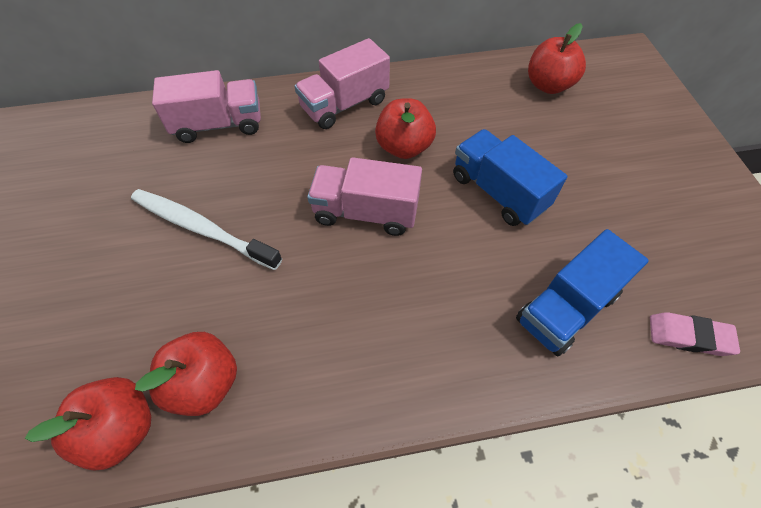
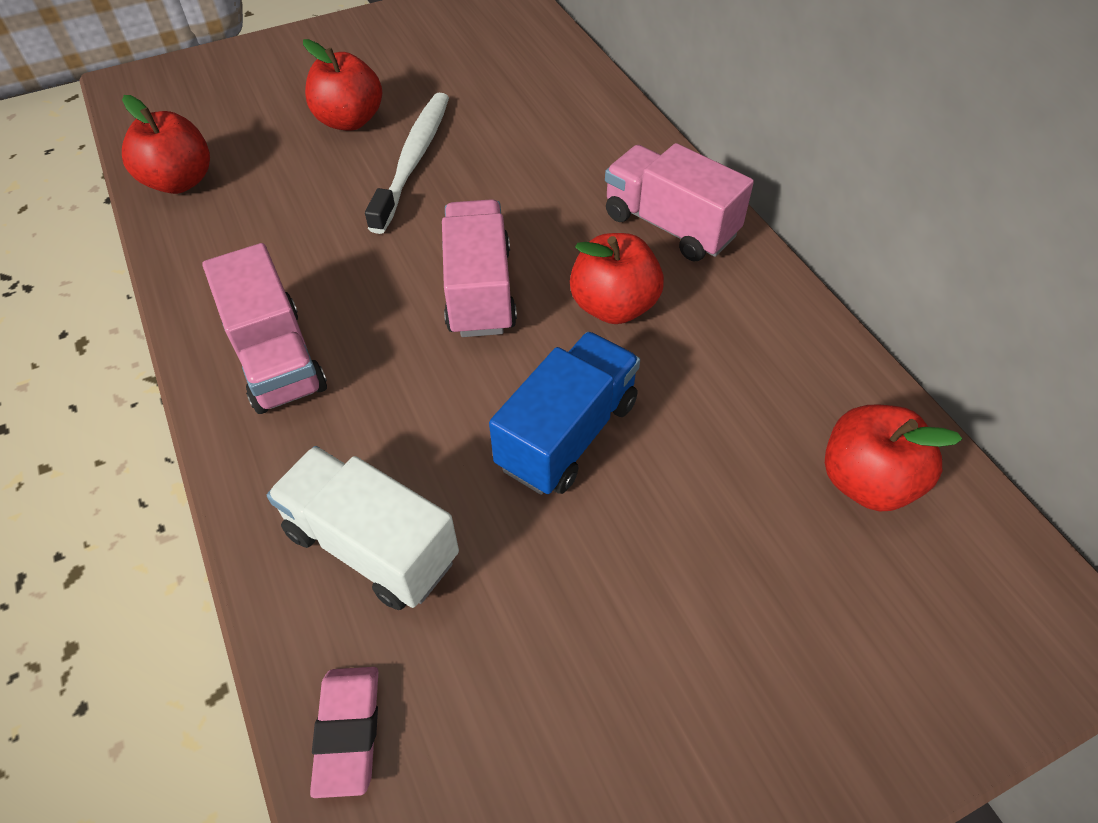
camera: 75 degrees right, 5 degrees down
(205, 383) = (228, 219): red apple -> red apple (349, 120)
(218, 125) = (575, 124): pink truck -> pink truck (276, 359)
(566, 308) = (372, 545): blue truck -> white truck

